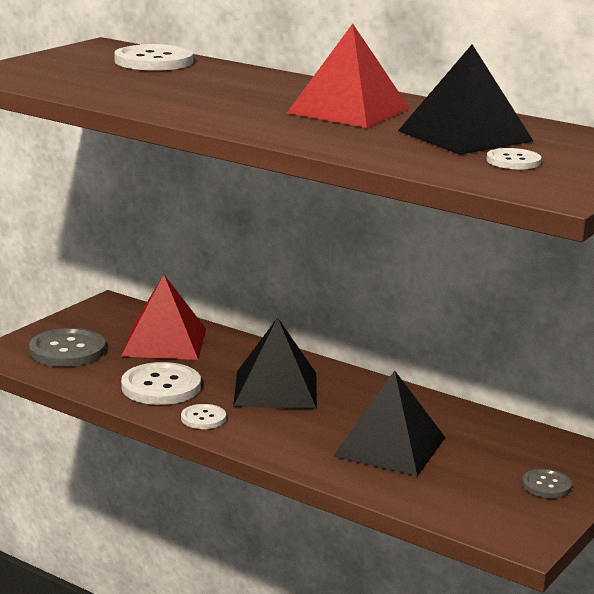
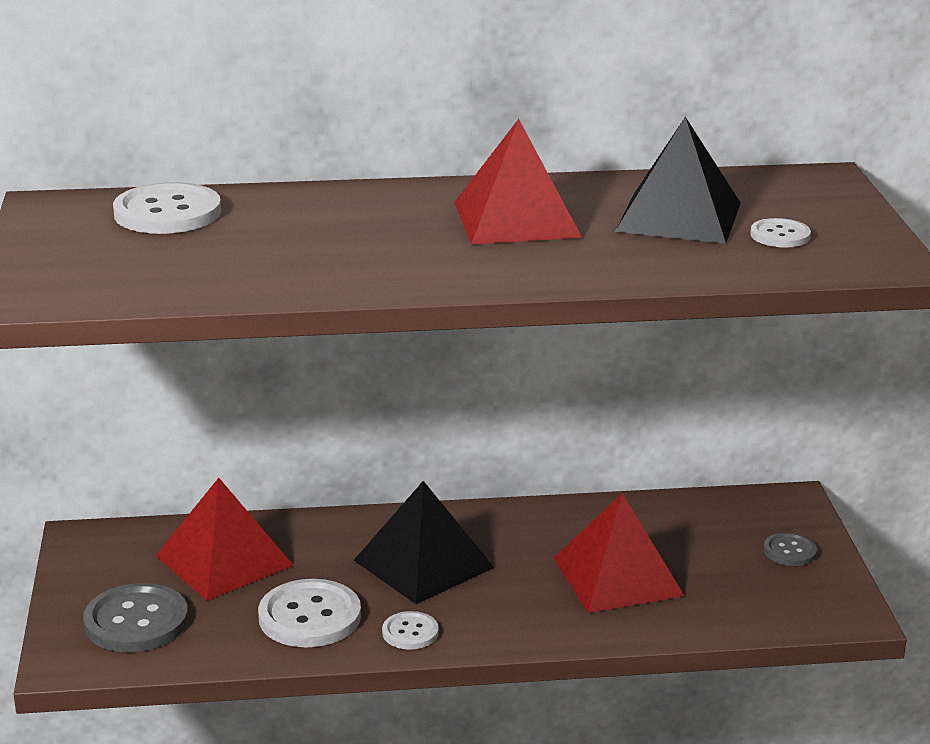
camera: 40 degrees left, 5 degrees up
(390, 446) = (617, 576): black pyramid -> red pyramid

